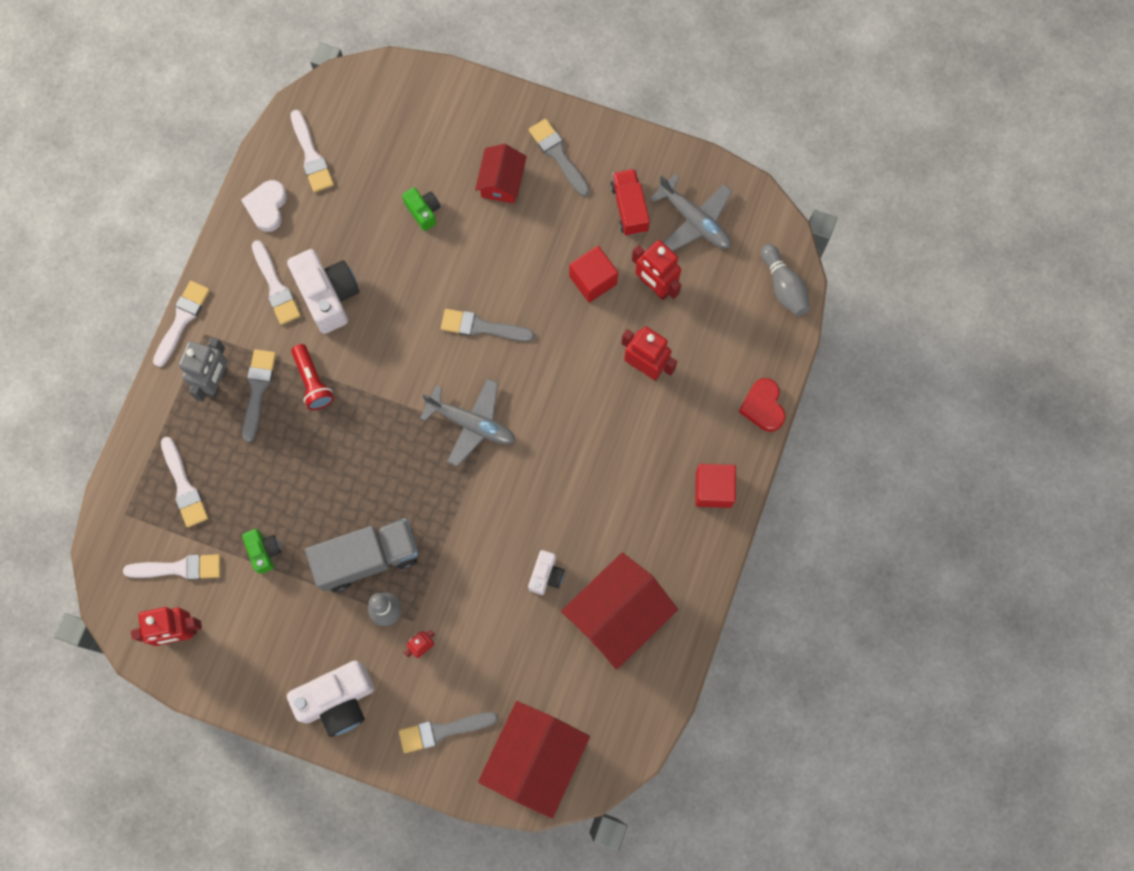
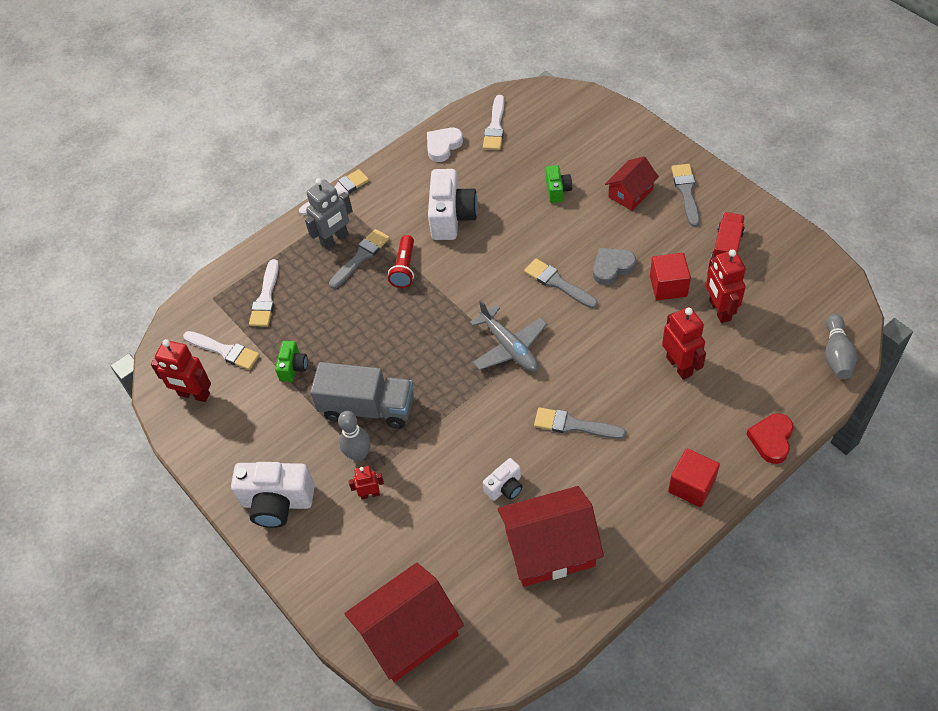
camera: 35 degrees right, 20 degrees down
(276, 287) = (417, 197): white brush -> none
(443, 730) = (345, 569): grey brush -> grey brush (574, 425)
(527, 283) = (612, 267): none -> grey heart
(695, 220) = (779, 277): grey plane -> none

